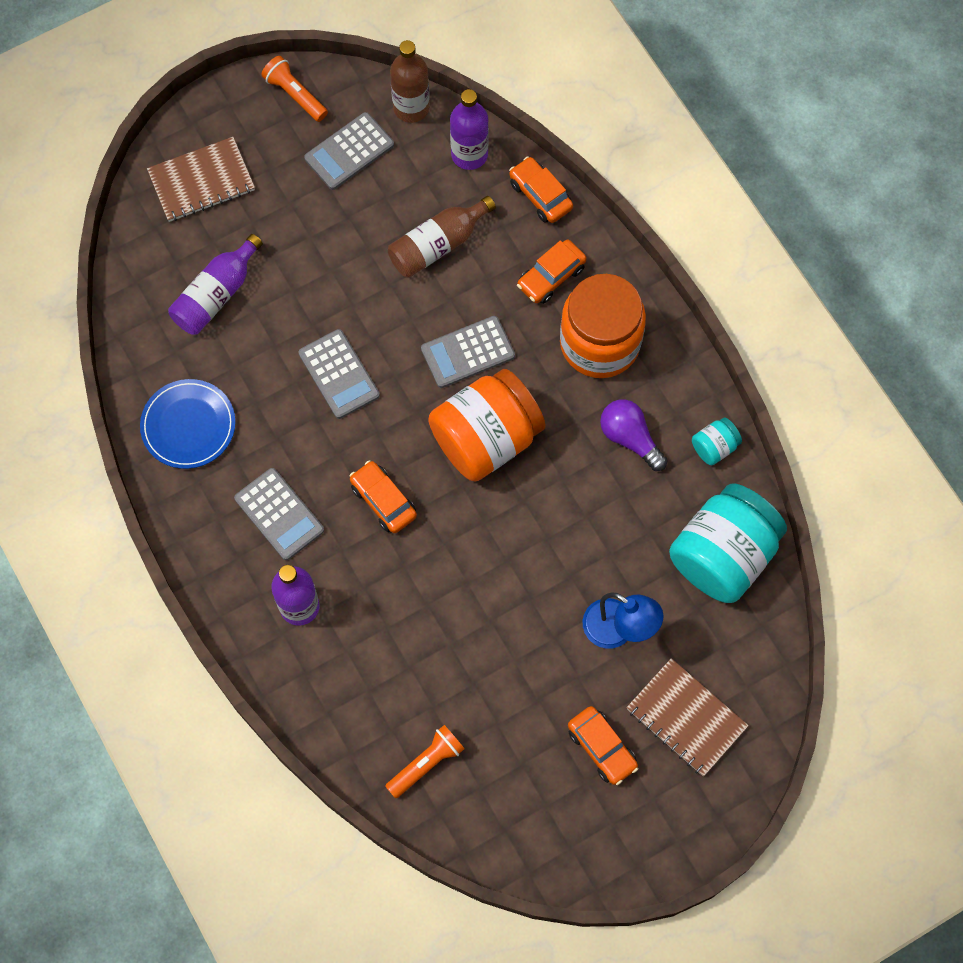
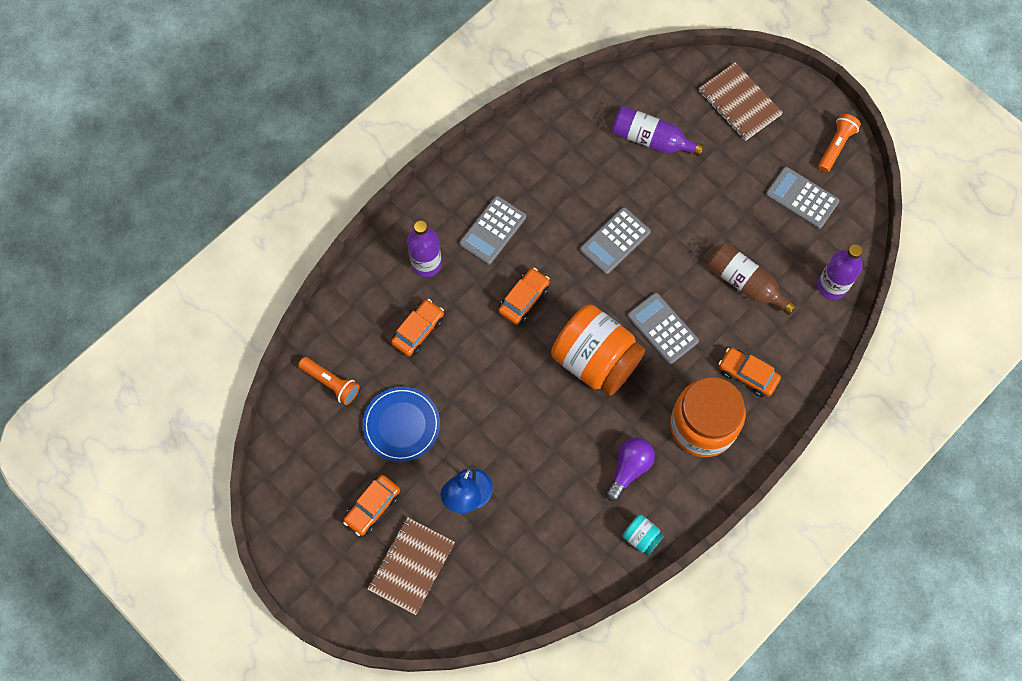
camera: 75 degrees right, 0 degrees up
(188, 425) = (542, 150): blue plate -> blue plate (401, 425)
(411, 107) = (856, 232): brown bottle -> none
(540, 195) = (815, 349): orange car -> orange car (418, 331)
(723, 555) = (551, 565): turquoise jar -> none

